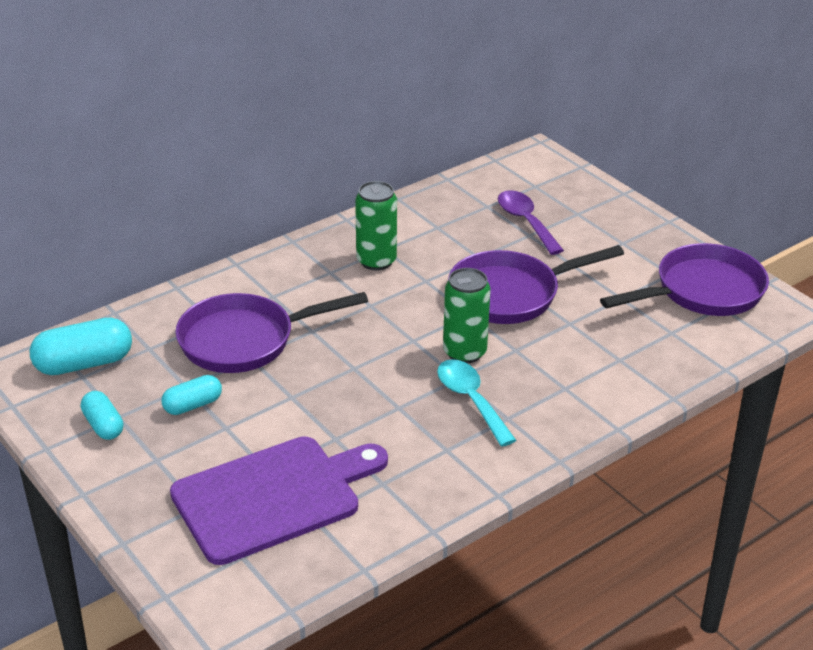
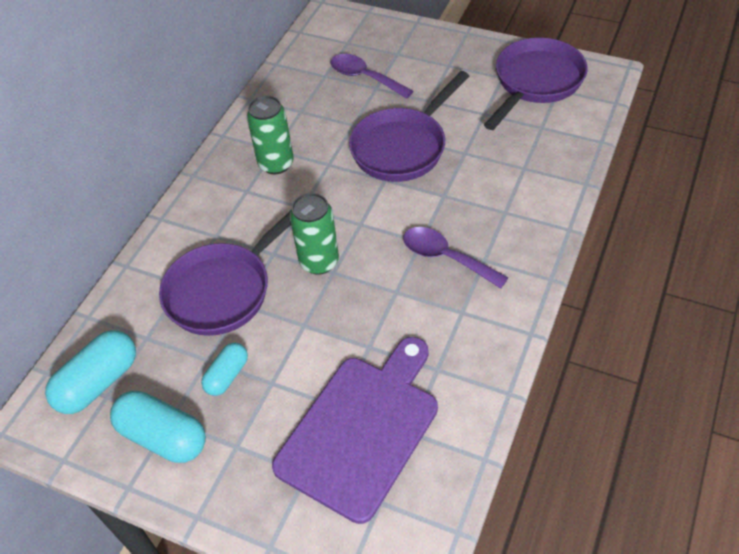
camera: 25 degrees left, 15 degrees up
(103, 425) = (163, 437): turquoise capsule -> turquoise capsule, size x1.66
(464, 352) = (408, 216): green can -> green can (319, 262)
(471, 400) = (446, 257): turquoise spoon -> purple spoon

